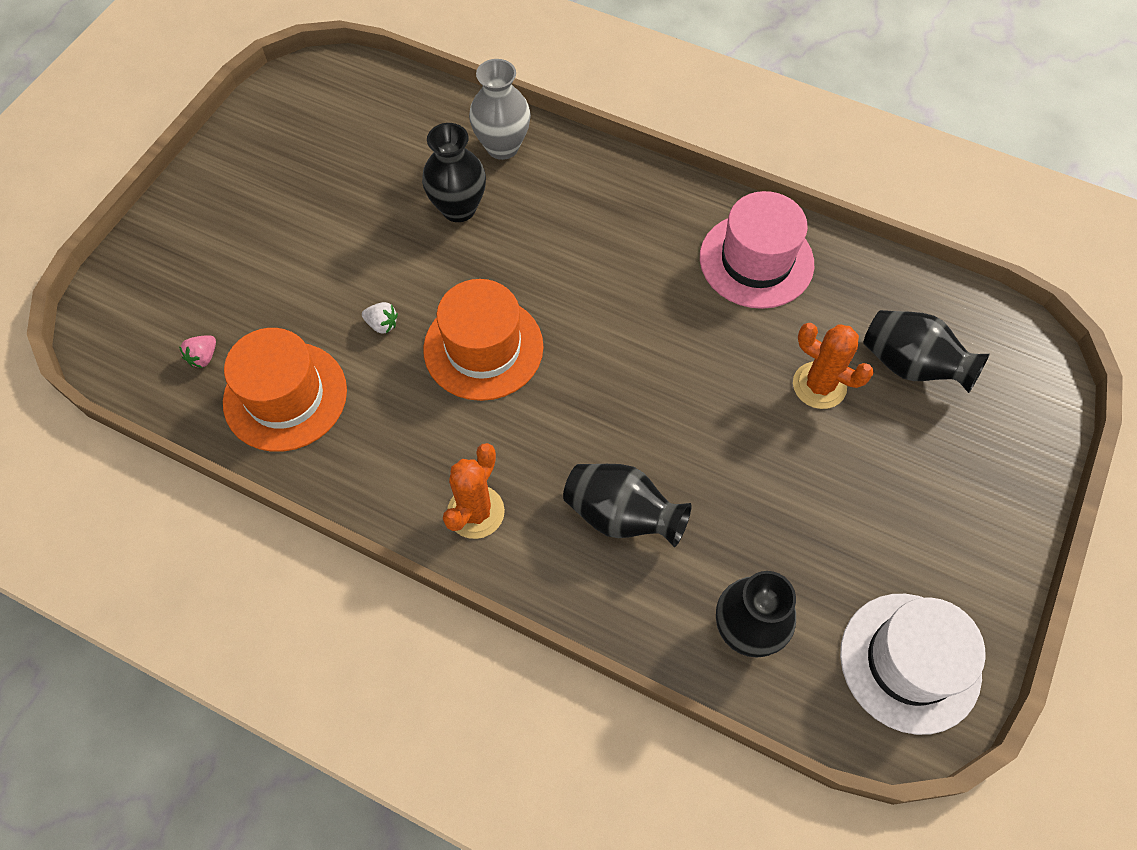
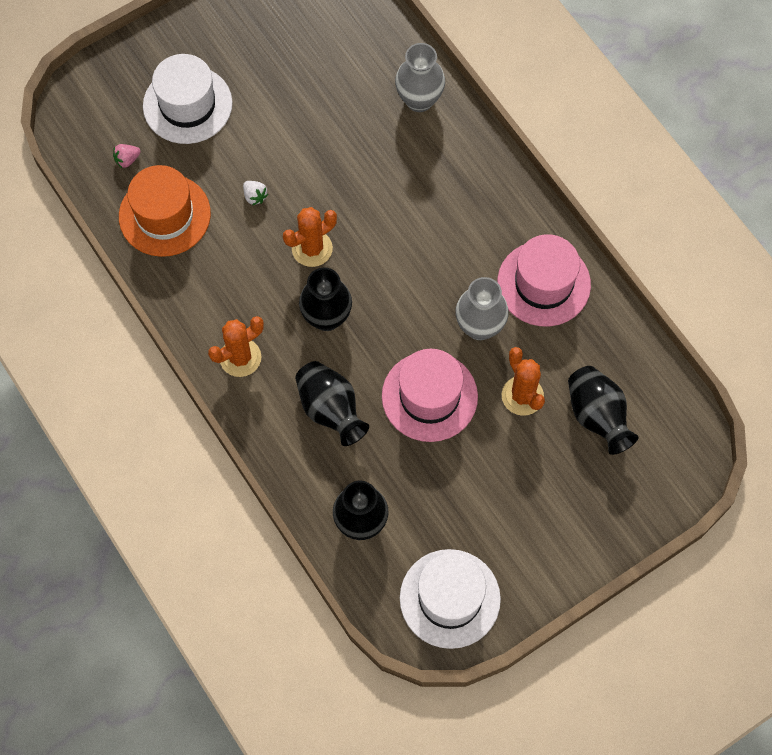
camera: 30 degrees right, 5 degrees up
(244, 266) = (187, 105): none -> white hat
(458, 208) = (358, 134): black vase -> black vase (326, 317)
(483, 348) = (312, 248): orange hat -> orange cactus
(721, 439) = (429, 396): none -> pink hat
(722, 337) = (479, 327): none -> grey vase

